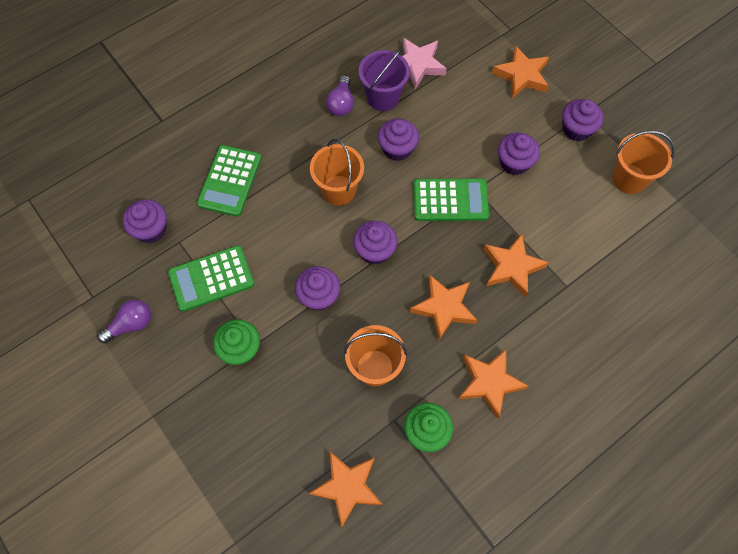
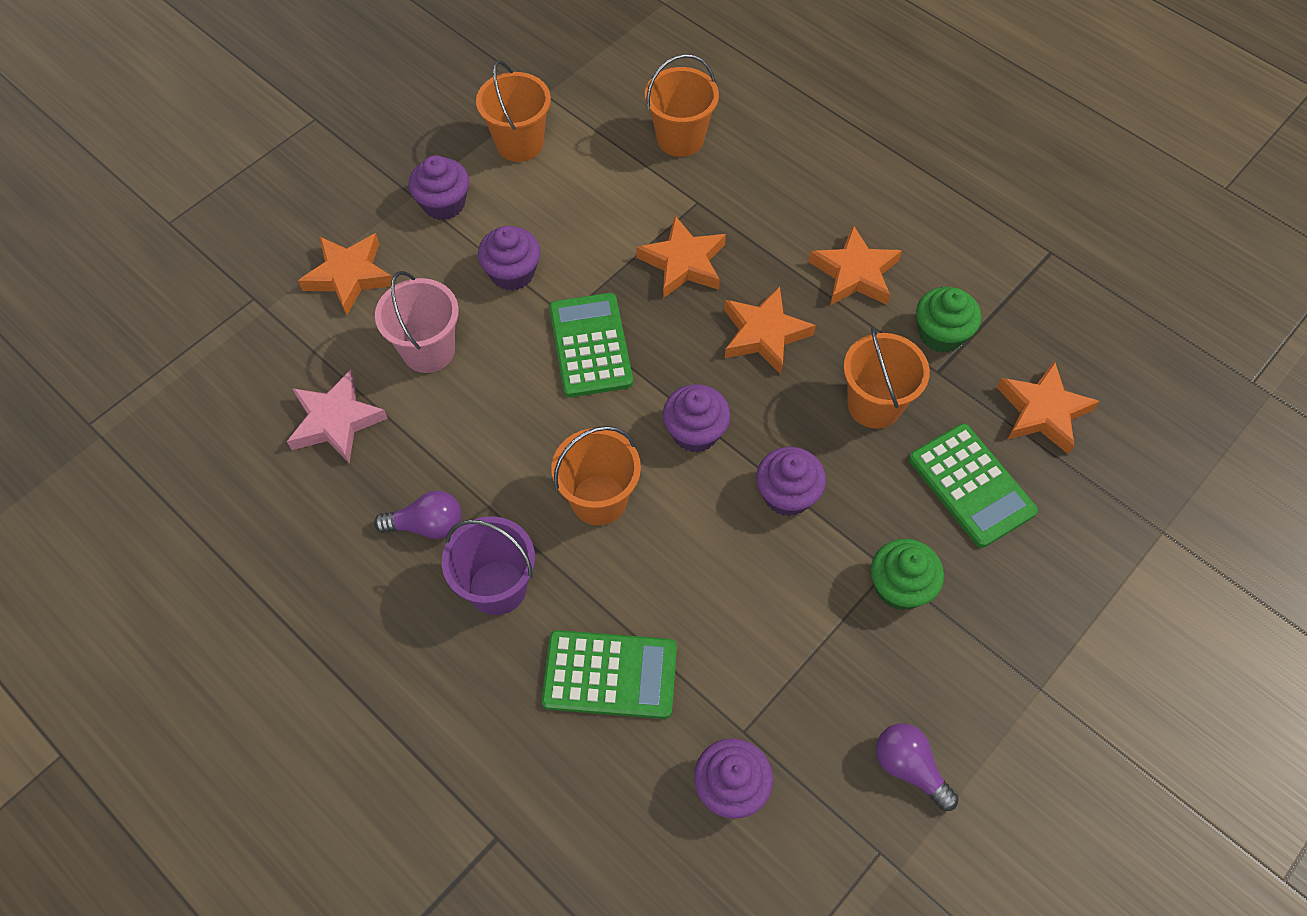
camera: 100 degrees left, 5 degrees down
(211, 278) = (797, 659): green calculator -> green calculator (971, 485)
(383, 97) = (408, 463): purple bucket -> purple bucket (497, 587)
(397, 149) = (508, 428): purple cupcake -> none
(460, 112) = (428, 350): none -> pink bucket
(630, 285) = (680, 138): none -> orange bucket

